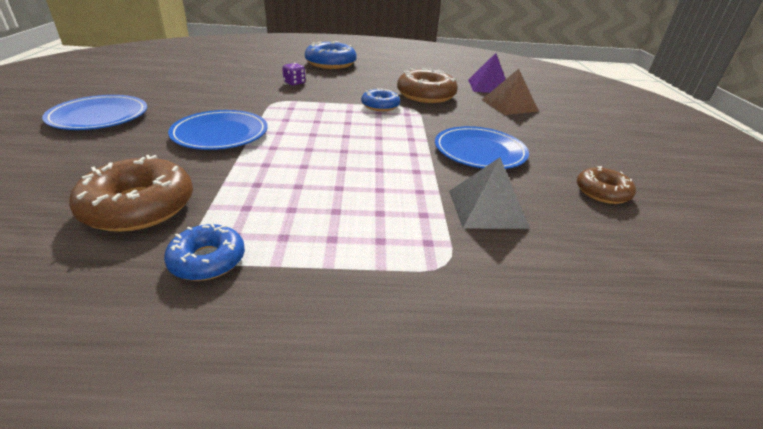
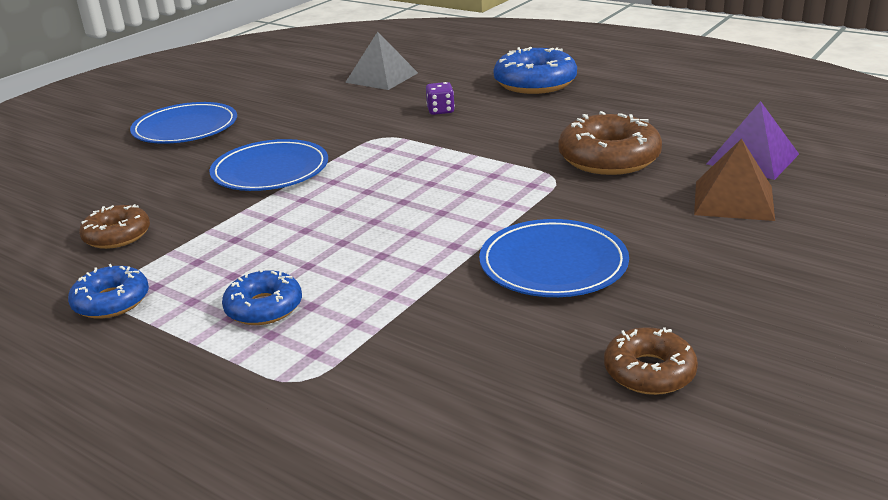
camera: 40 degrees right, 5 degrees down
(139, 206) = (117, 235): brown donut -> brown donut, size x0.60
(380, 106) = (510, 165): blue donut -> blue donut (264, 308)
(487, 208) = (439, 339): grey pyramid -> grey pyramid (382, 77)

